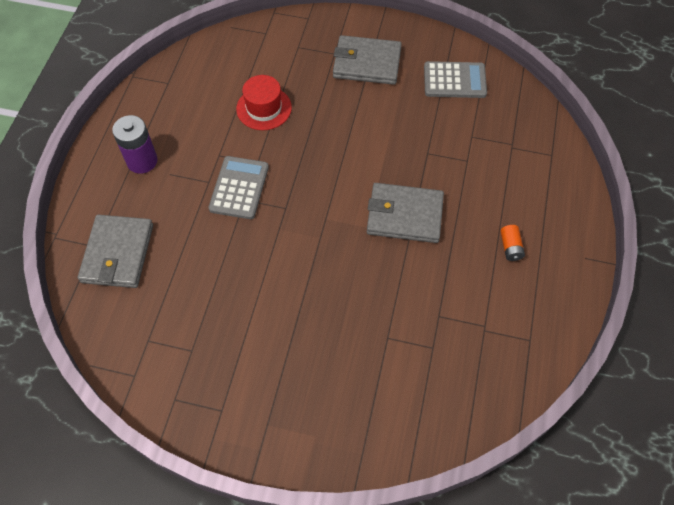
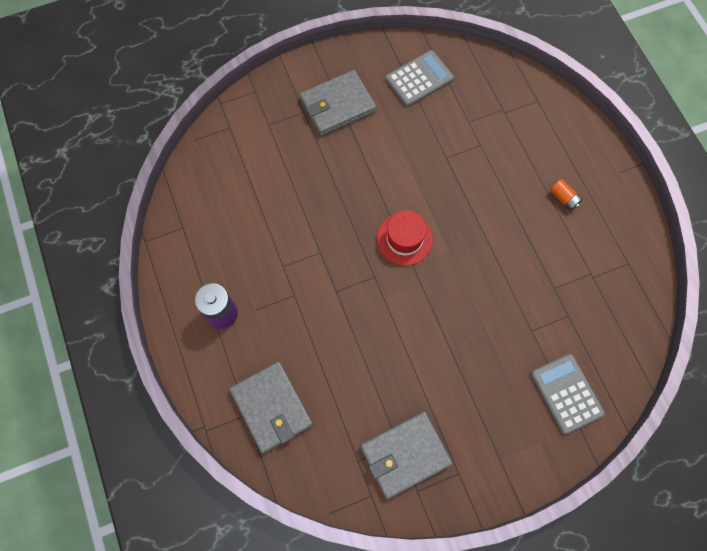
camera: 35 degrees left, 10 degrees up
(239, 188) = (323, 284): grey calculator -> grey calculator (566, 393)
(264, 108) = (285, 199): red hat -> red hat (404, 239)
(404, 215) = (469, 222): grey wallet -> grey wallet (405, 455)

